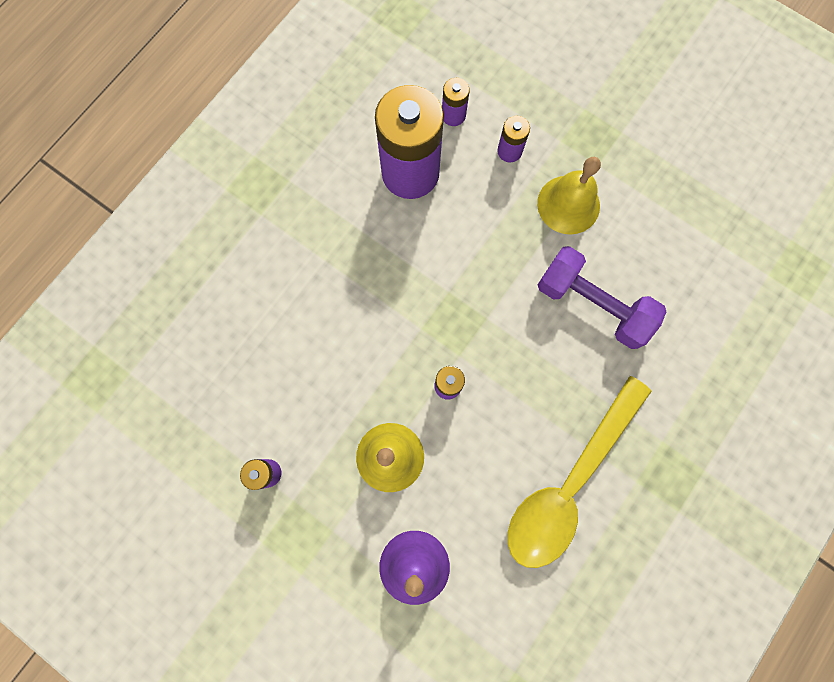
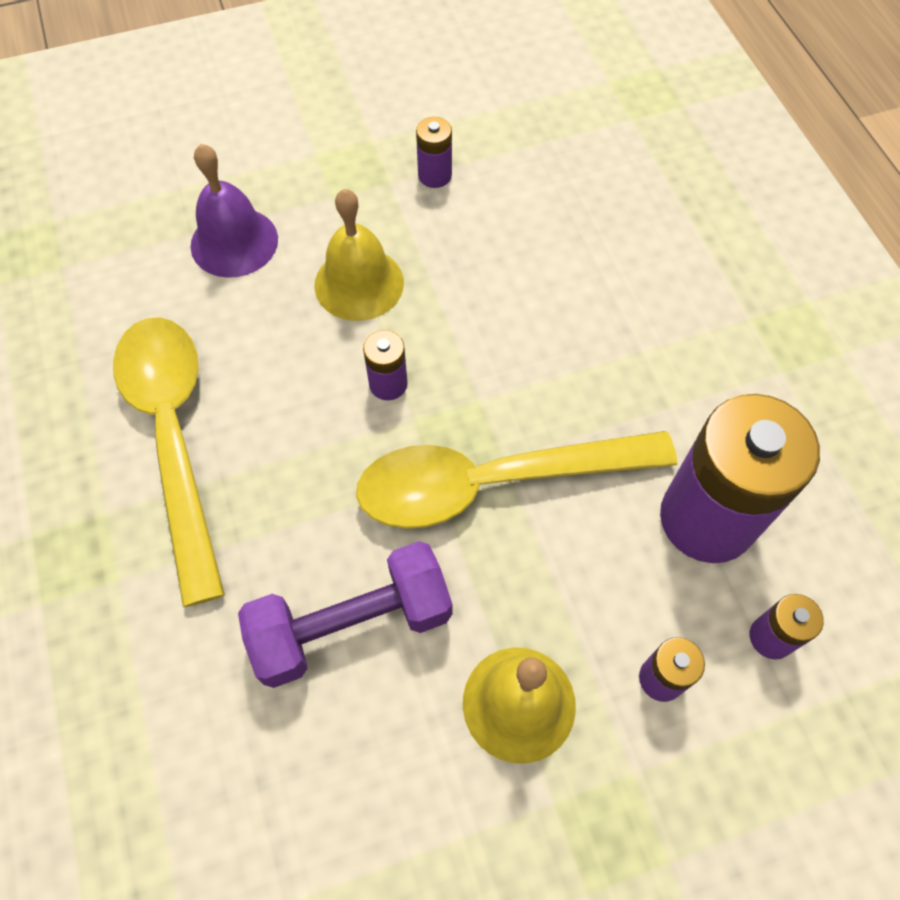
camera: 125 degrees right, 15 degrees down
(467, 288) = (492, 482): none -> yellow spoon

